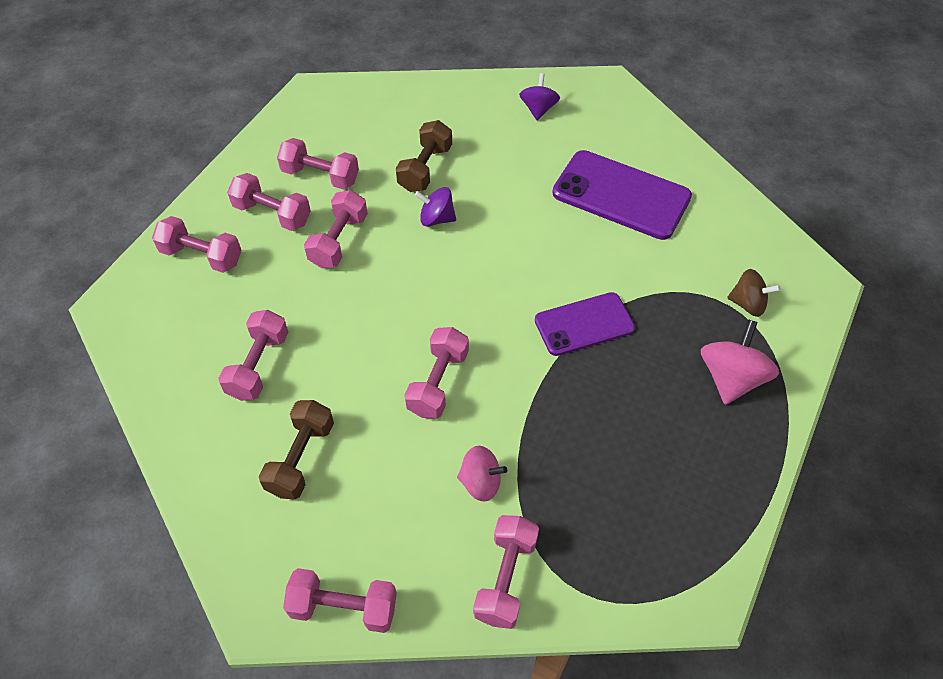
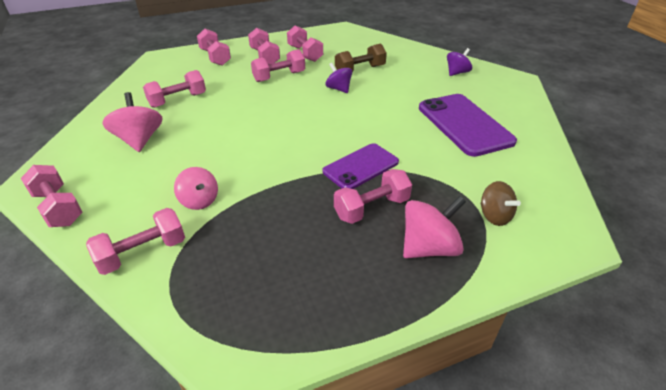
camera: 40 degrees right, 15 degrees down
(301, 458) = (139, 140): brown dumbbell -> pink spinning top
(438, 383) = (243, 148): pink dumbbell -> pink dumbbell (371, 208)
(584, 324) = (360, 167): purple phone -> purple phone turned 60 degrees counterclockwise

